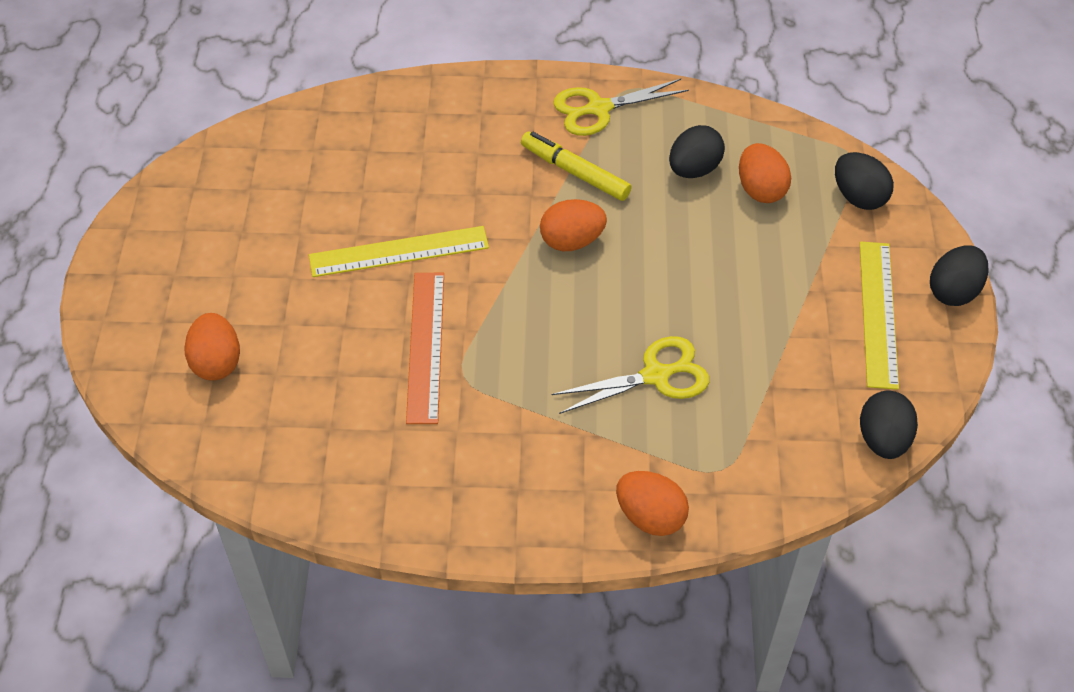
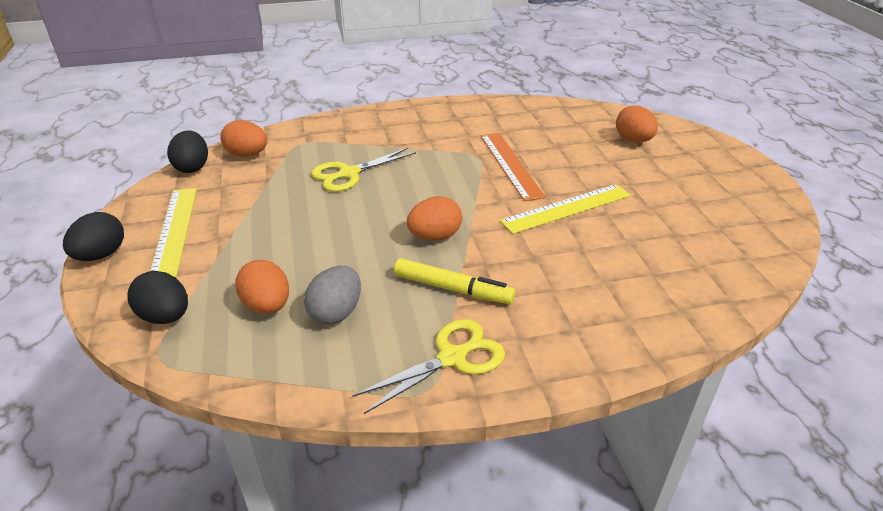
camera: 165 degrees right, 15 degrees down
(650, 517) = (342, 122): orange egg -> orange egg (247, 155)
(694, 169) = (336, 312): black egg -> grey egg

